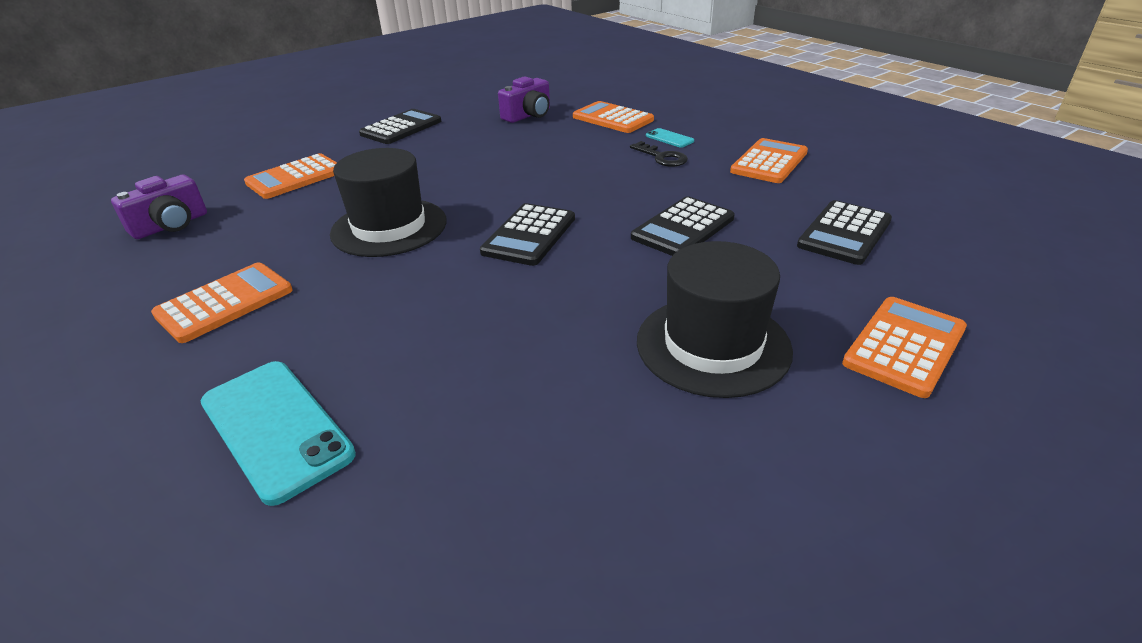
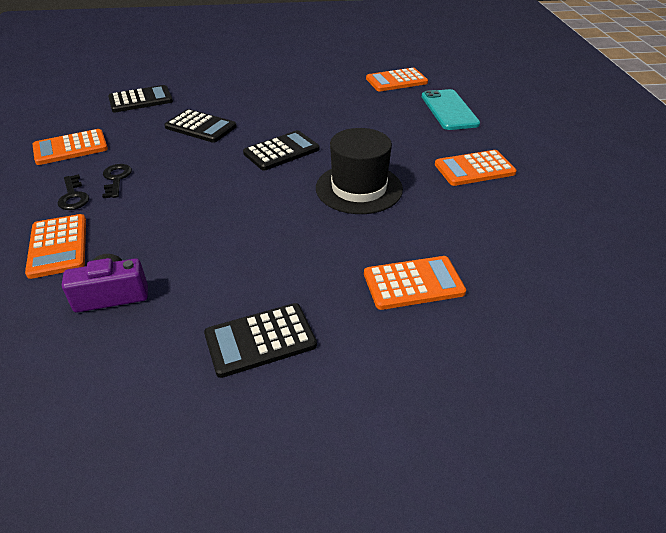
camera: 150 degrees left, 5 degrees up
(171, 225) = (528, 256): purple camera -> none
(669, 138) = (73, 196): turquoise phone -> black key
(683, 228) = (200, 127): black calculator -> black calculator turned 45 degrees clockwise
(713, 345) = (270, 85): black hat -> none
(904, 346) = (212, 67): orange calculator -> orange calculator (396, 81)

